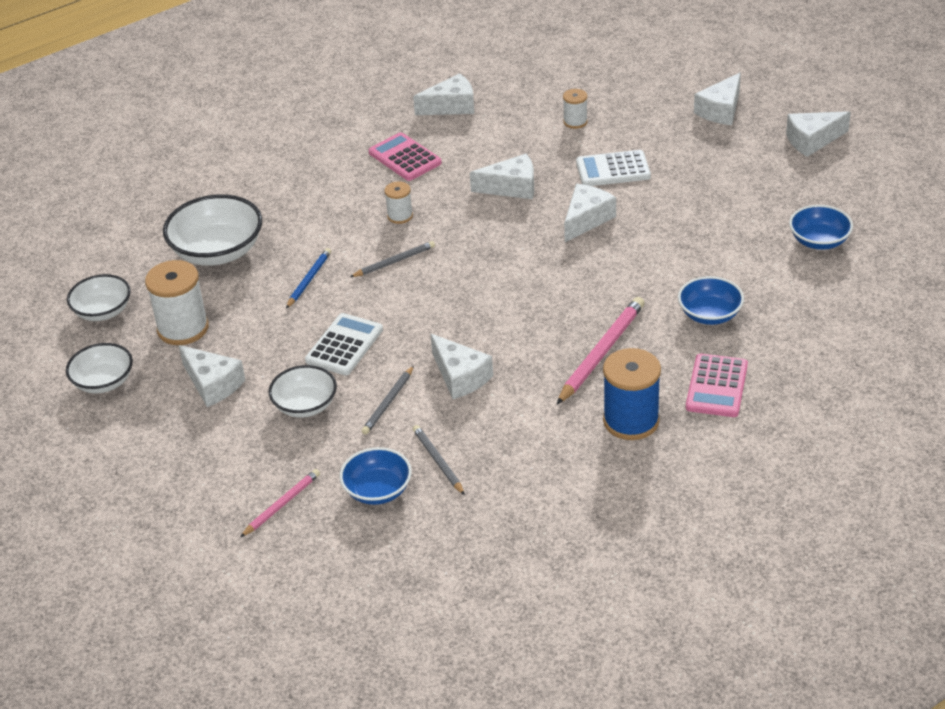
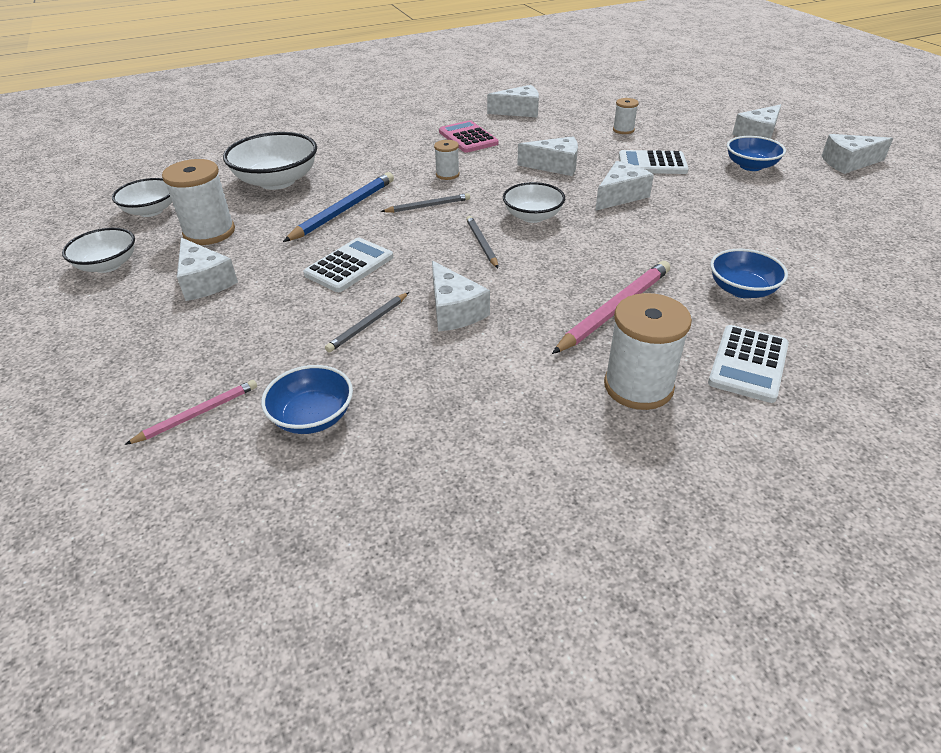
camera: 10 degrees right, 0 degrees up
(305, 405) = (282, 314): white bowl -> white bowl (533, 216)
(309, 280) = (344, 210): blue pencil -> blue pencil, size x1.70
(438, 461) = (396, 395): grey pencil -> grey pencil (482, 244)
(631, 421) = (638, 386): blue spool -> white spool
(716, 386) = (748, 364): pink calculator -> white calculator
(819, 241) = (864, 240): blue bowl -> blue bowl (751, 166)

